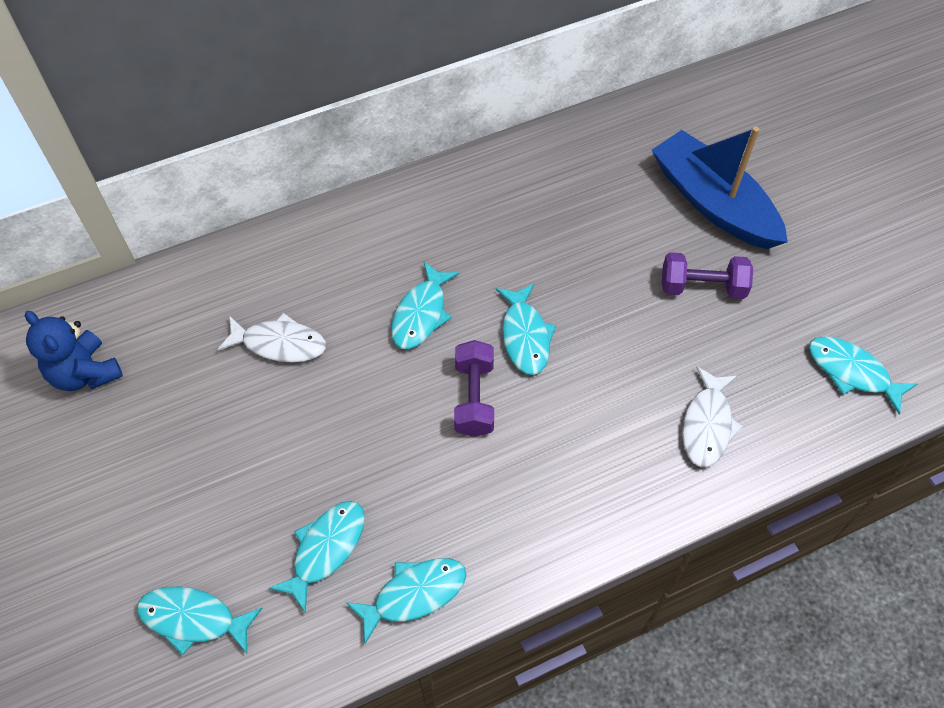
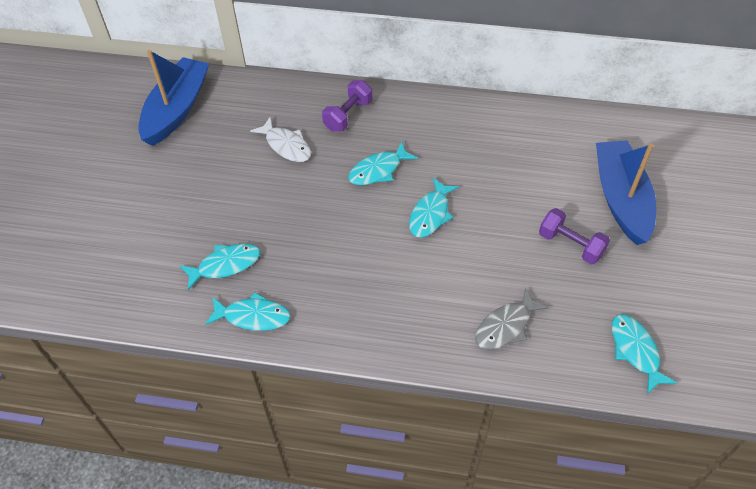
camera: 35 degrees right, 5 degrees down
(85, 373) = (177, 109): blue teddy bear -> blue boat
(193, 619) = (133, 260): turquoise fish -> none
(474, 398) = (371, 232): purple dumbbell -> purple dumbbell (348, 115)
(707, 425) = (506, 326): white fish -> grey fish

